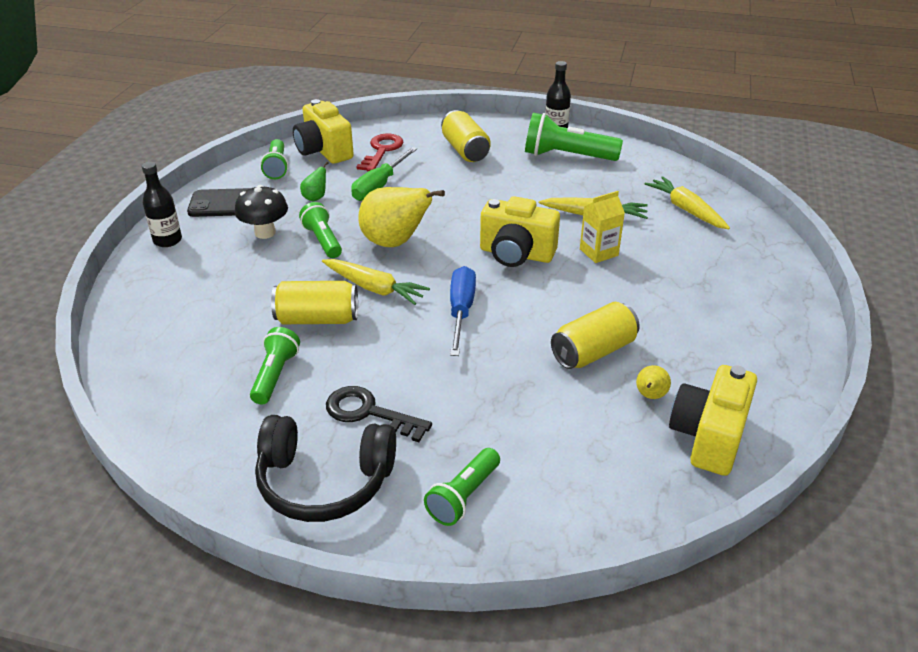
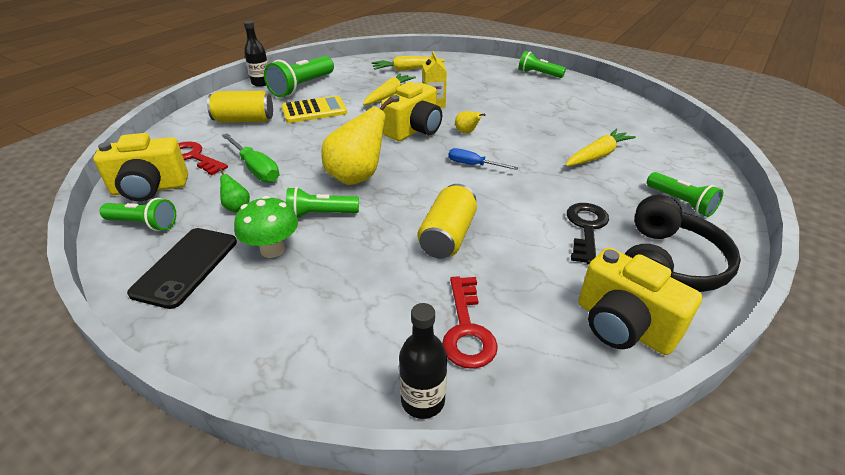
camera: 70 degrees left, 0 degrees up
(167, 240) = (216, 334): black bottle -> black bottle (423, 400)
(194, 353) = (467, 329): none -> red key
(265, 233) = (272, 250): black mushroom -> green mushroom
(275, 375) = (523, 274): green flashlight -> green flashlight (538, 74)
(369, 413) = (586, 228): black key -> black key turned 150 degrees clockwise
(374, 288) = (418, 198): yellow carrot -> yellow carrot (597, 155)
(461, 311) = (473, 165): blue screwdriver -> blue screwdriver, size x0.66
(516, 180) = (314, 110): none -> yellow calculator
(593, 351) = (541, 128): yellow can -> none
(650, 396) = (589, 122): yellow pear -> yellow pear (467, 132)
(708, 437) = (627, 115): yellow camera -> yellow camera (623, 326)

